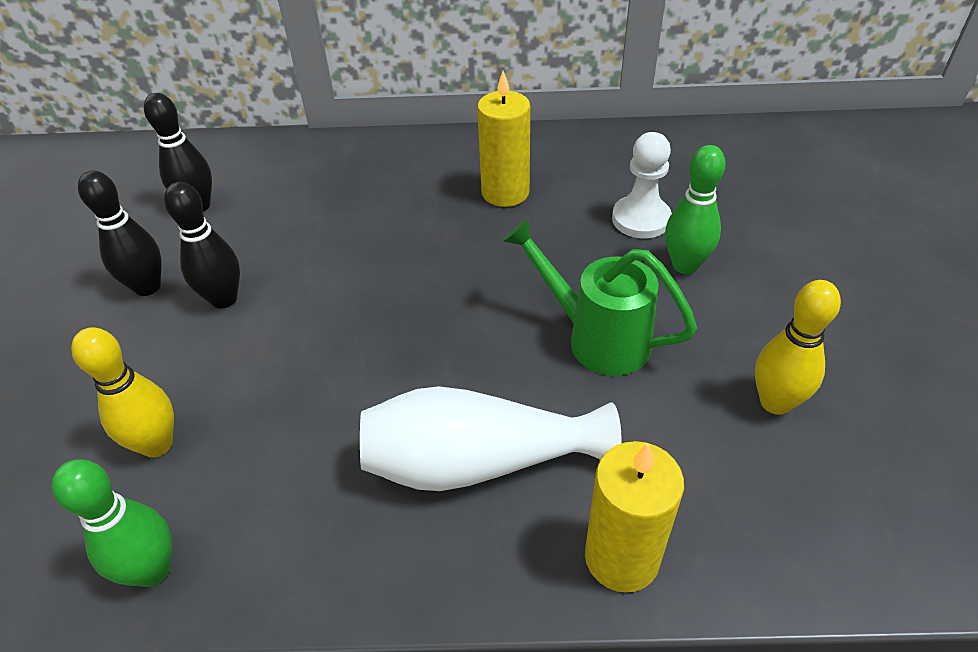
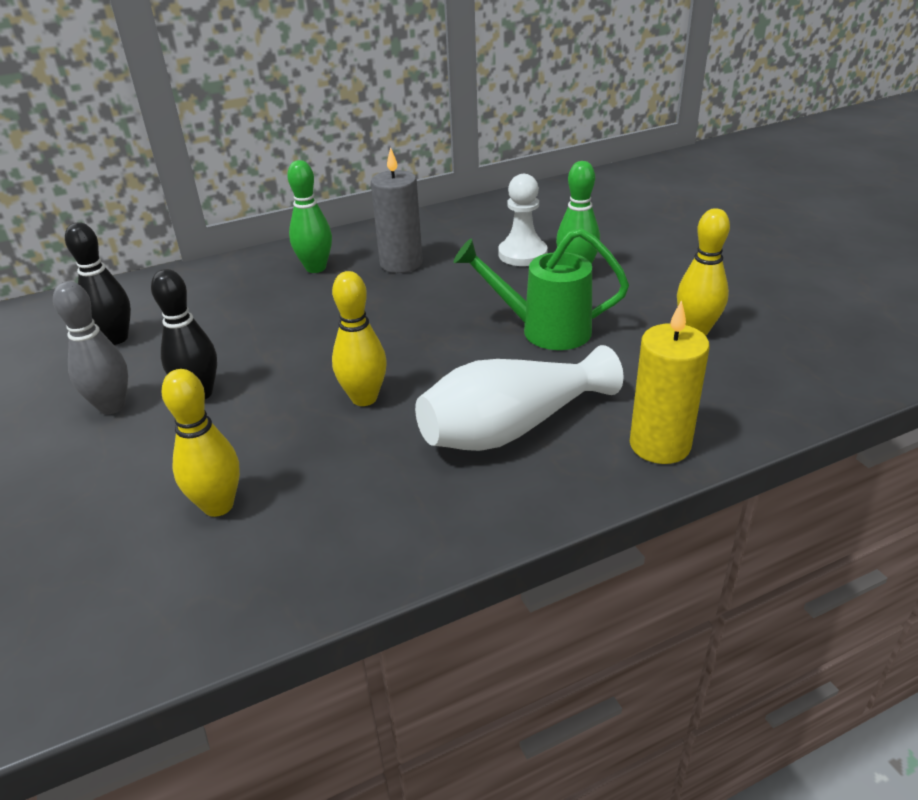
camera: 25 degrees left, 10 degrees down
(147, 287) = (112, 406): black bowling pin -> grey bowling pin
(153, 570) = (287, 585): green bowling pin -> green bowling pin (315, 268)
(360, 362) = (364, 398): none -> yellow bowling pin
(505, 192) = (401, 263): yellow candle -> grey candle

